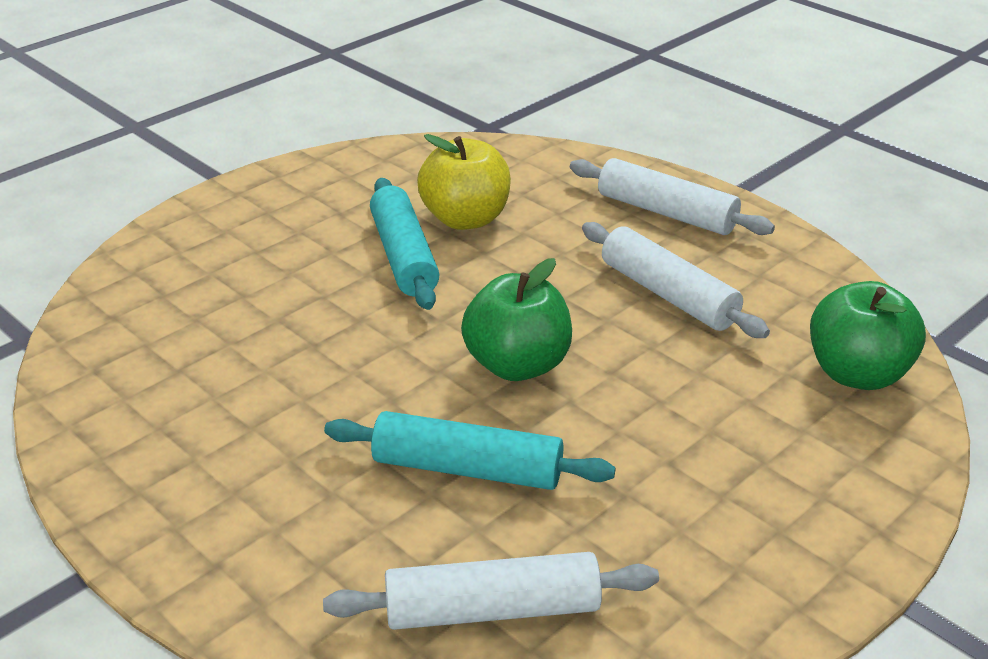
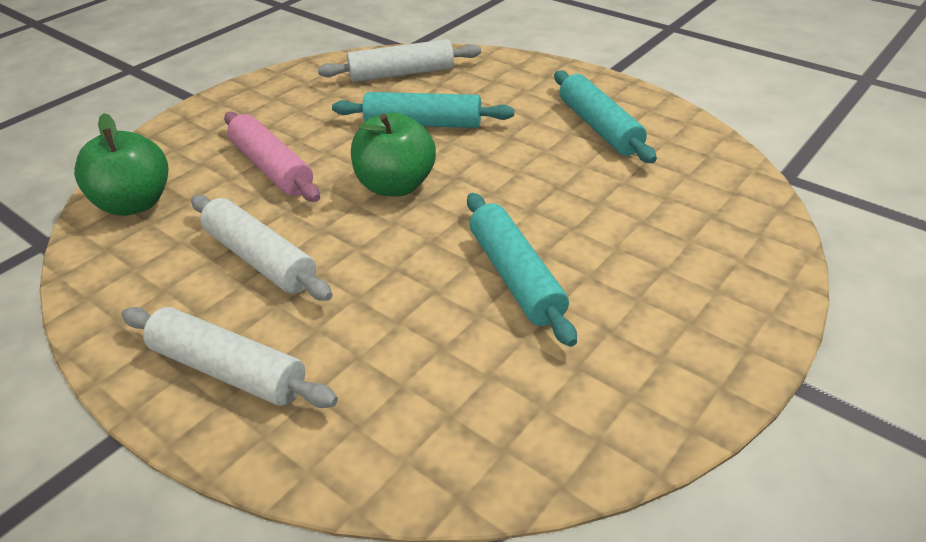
camera: 175 degrees right, 5 degrees up
(202, 431) = (599, 127): none -> turquoise rolling pin
(465, 219) = (463, 334): yellow apple -> none
(692, 410) = (272, 168): none -> pink rolling pin

